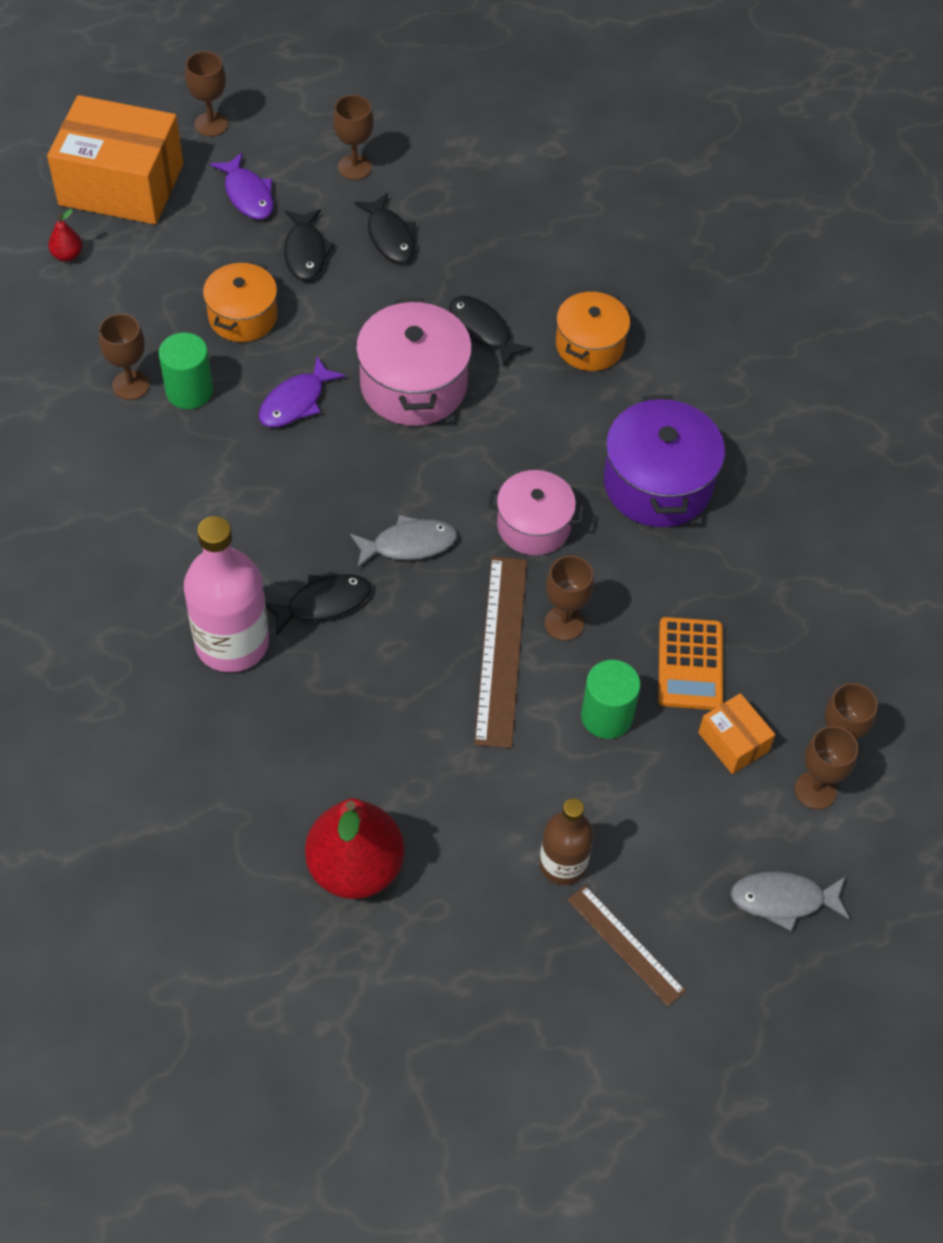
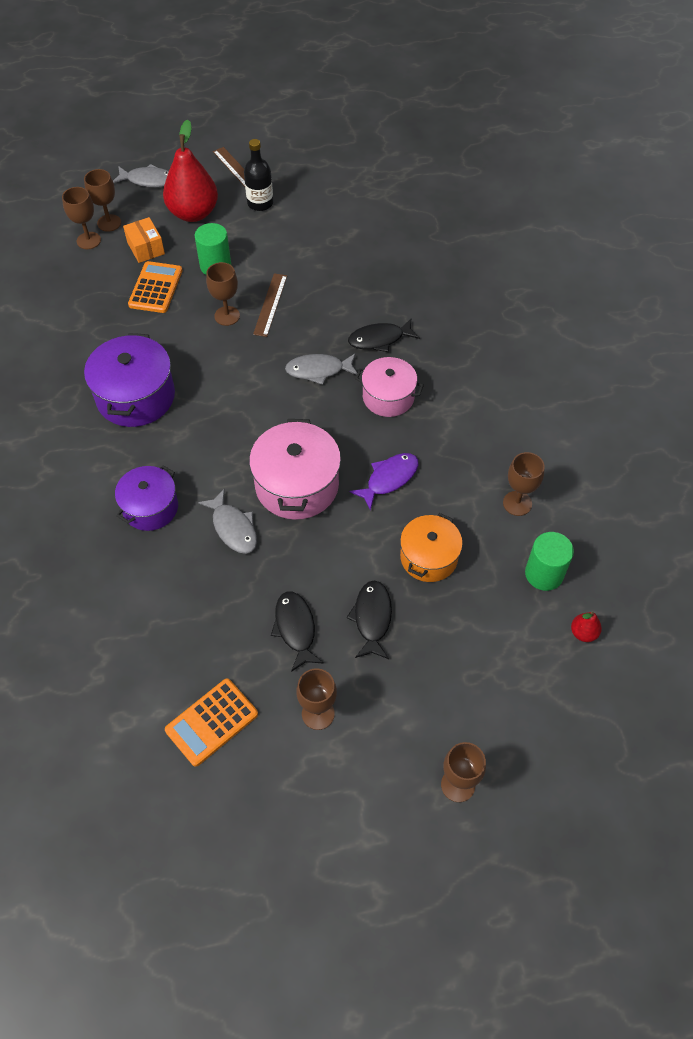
camera: 170 degrees left, 0 degrees up
(121, 184) = (542, 711): orange box -> none
(189, 391) = (471, 495): green cylinder -> green cylinder (544, 574)
(232, 643) = (439, 321): pink bottle -> none
(248, 195) = (422, 688): purple fish -> none
(355, 867) = (373, 210): red pear -> red pear (193, 213)
(461, 154) = (212, 722): none -> orange calculator
(482, 330) = (233, 528): black fish -> grey fish
(501, 650) = (270, 304): brown ruler -> brown ruler, size x0.61
(533, 525) = (231, 376): pink pot -> pink pot (388, 397)
(563, 864) = (260, 203): brown bottle -> black bottle
(590, 345) = (150, 507): orange pot -> purple pot

